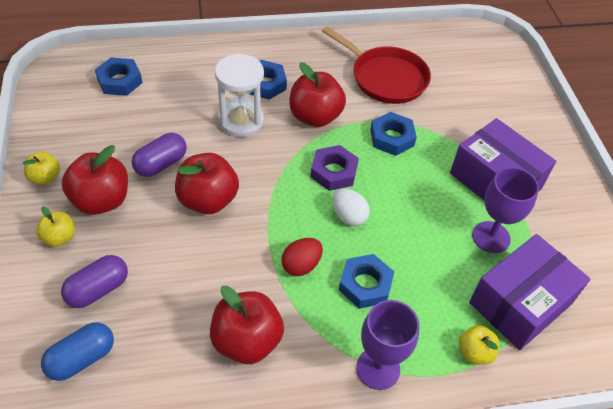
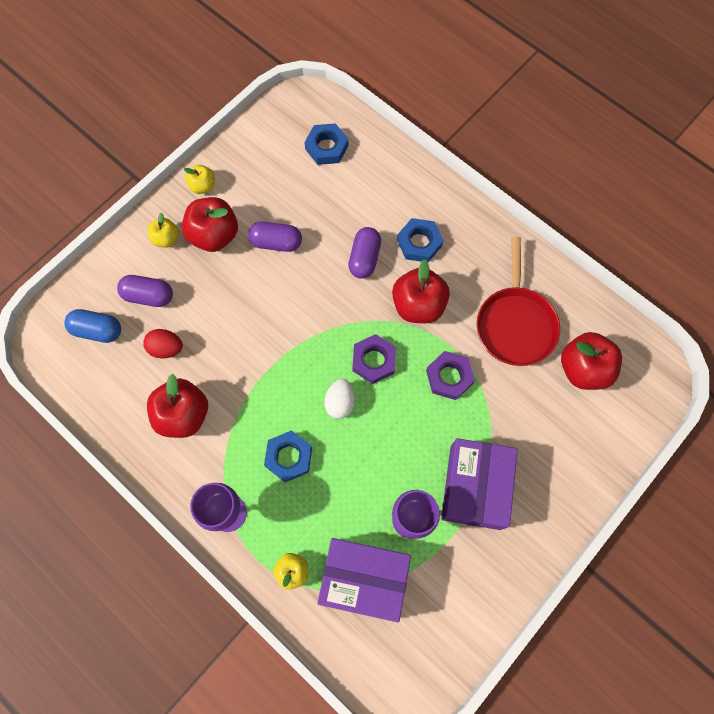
camera: 55 degrees right, 20 degrees up
(208, 200) = (272, 299): red apple -> red apple (583, 369)
(241, 121) = (364, 258): white hourglass -> purple capsule
(301, 265) = (269, 403): red egg -> red egg (166, 348)
(392, 138) = (449, 377): blue nut -> purple nut

